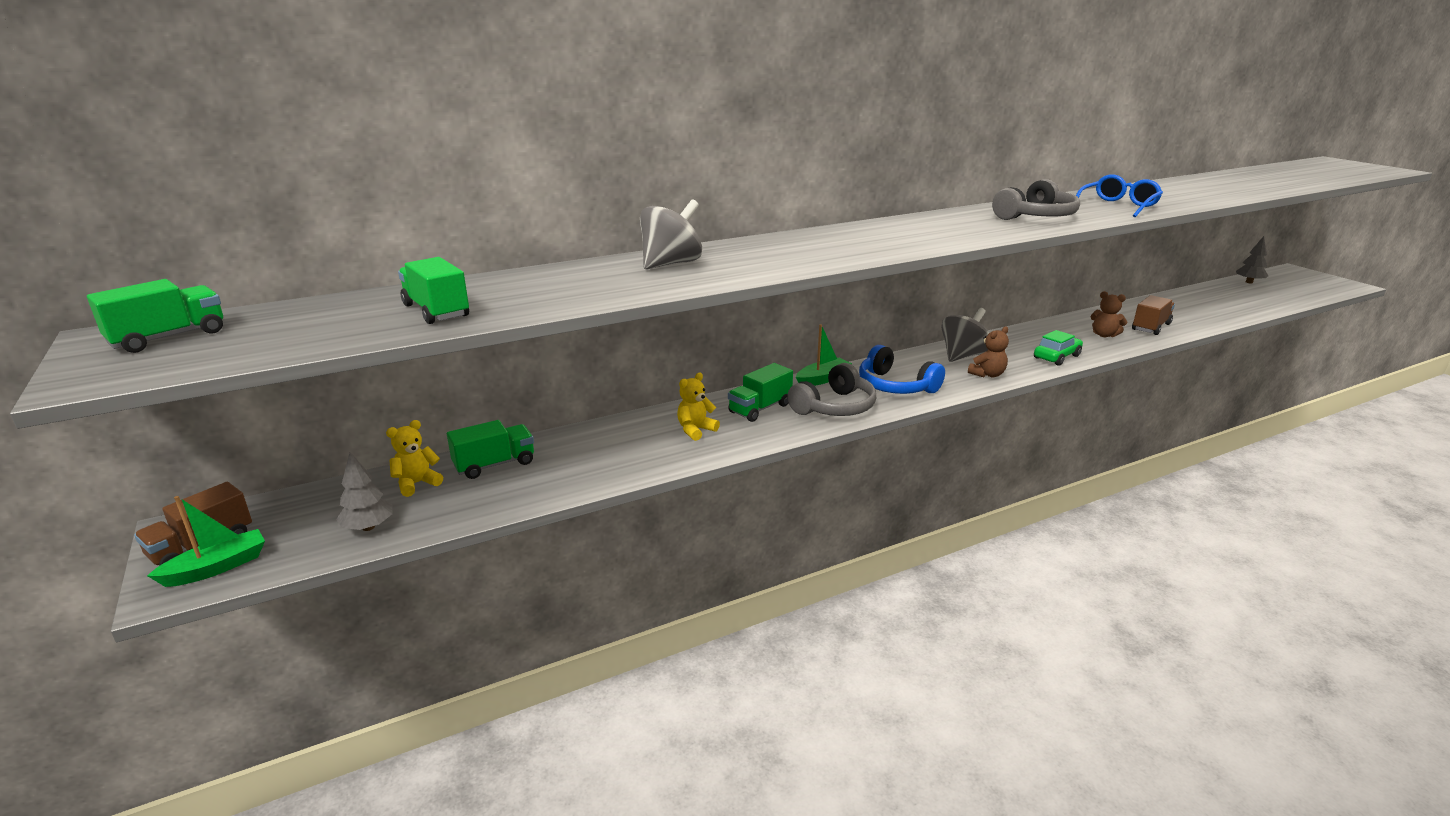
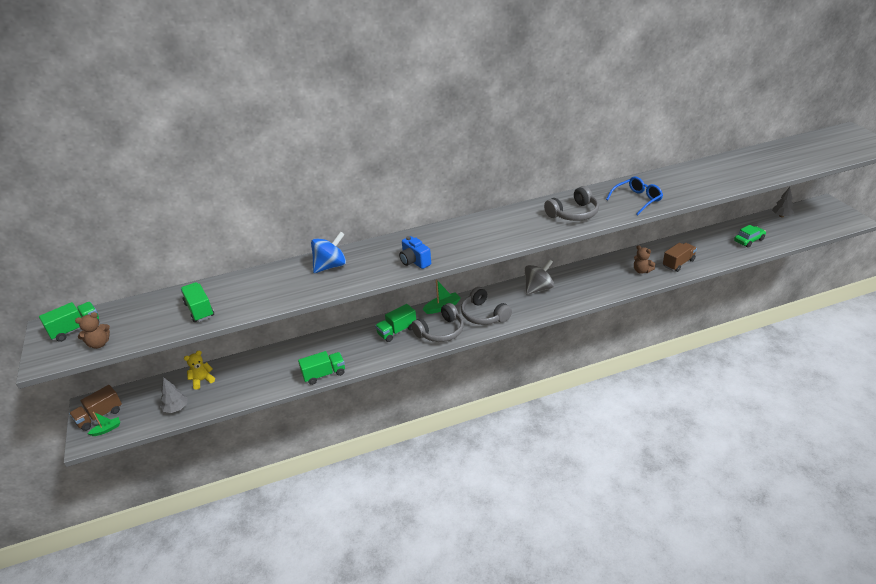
camera: 10 degrees right, 10 degrees up
(217, 567) = (106, 429): green boat -> green boat, size x0.65
(494, 464) = (243, 369): green truck -> green truck (324, 374)
(671, 264) = (330, 266): grey spinning top -> blue spinning top
(696, 430) = (355, 347): yellow teddy bear -> none
(818, 258) = (414, 261): none -> blue camera
(895, 386) = (483, 315): blue headphones -> grey headphones
(987, 374) = (545, 306): brown teddy bear -> brown teddy bear (99, 344)
(1056, 357) = (598, 291): green car -> green car (749, 240)

